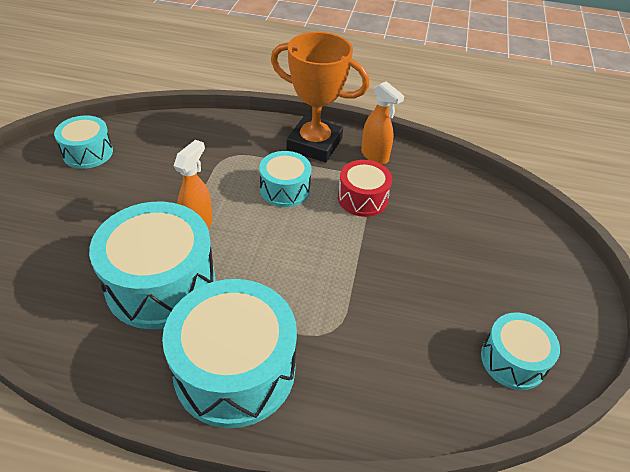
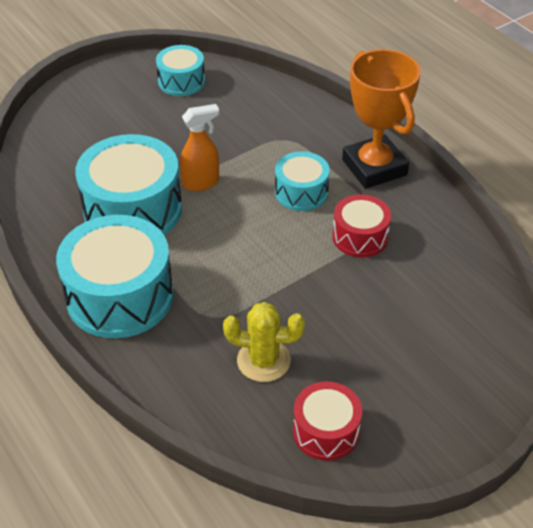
camera: 45 degrees right, 0 degrees up
(375, 156) = (419, 207): orange spray bottle -> none
(410, 338) = (263, 360): none -> yellow cactus
(513, 360) = (326, 431): turquoise drum -> red drum

